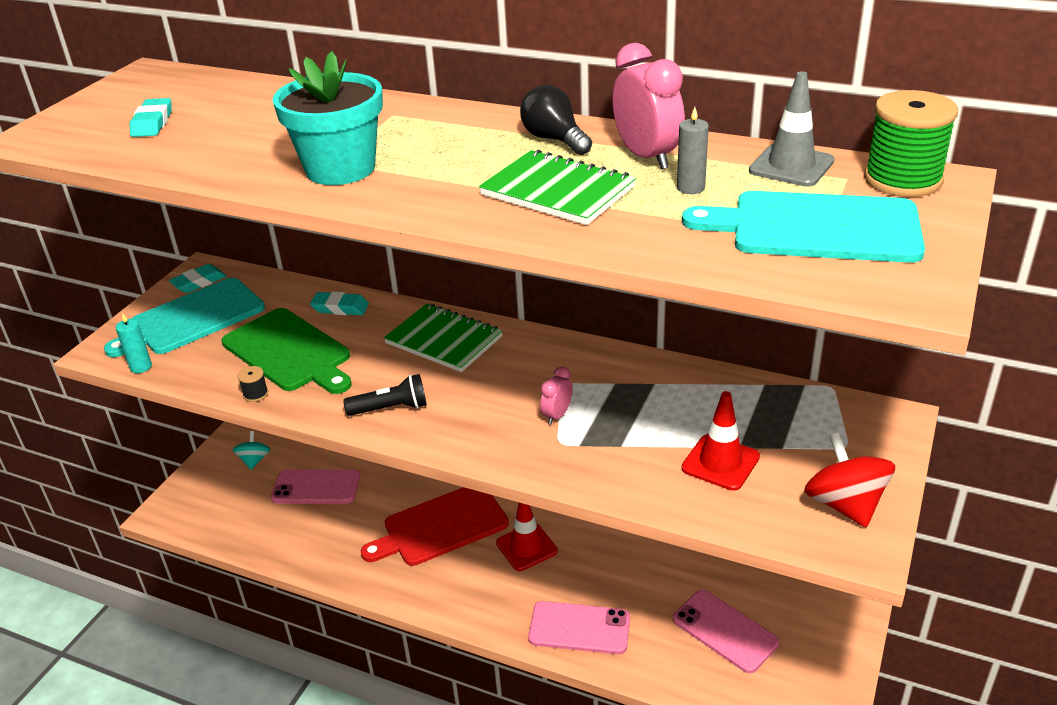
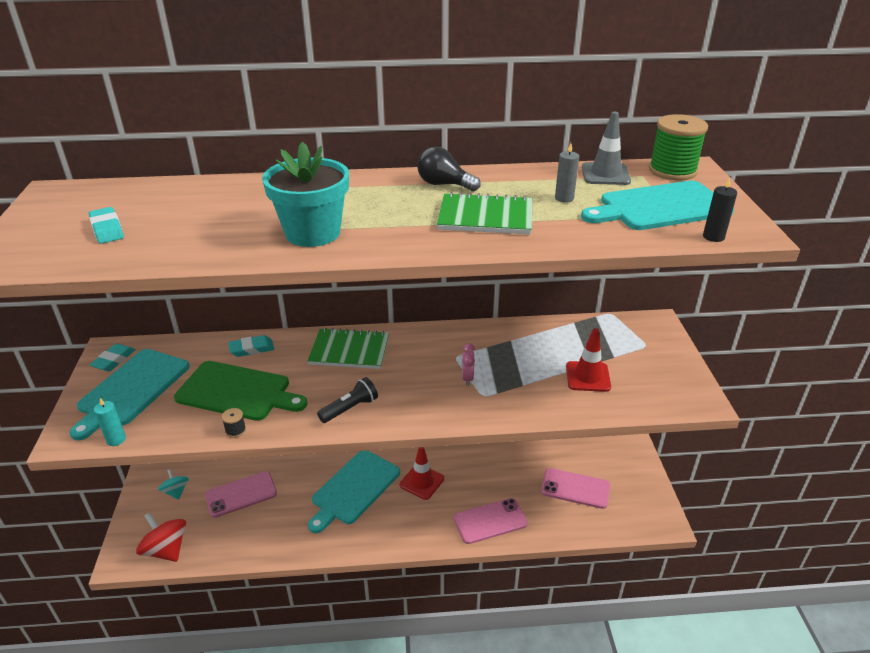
camera: 30 degrees left, 0 degrees up
(441, 526) = (354, 489): red cutting board -> turquoise cutting board
(647, 157) = (516, 185): pink clock -> none
(844, 504) = (672, 379): red spinning top -> red spinning top (166, 549)
(845, 286) = (713, 237): none -> black candle

